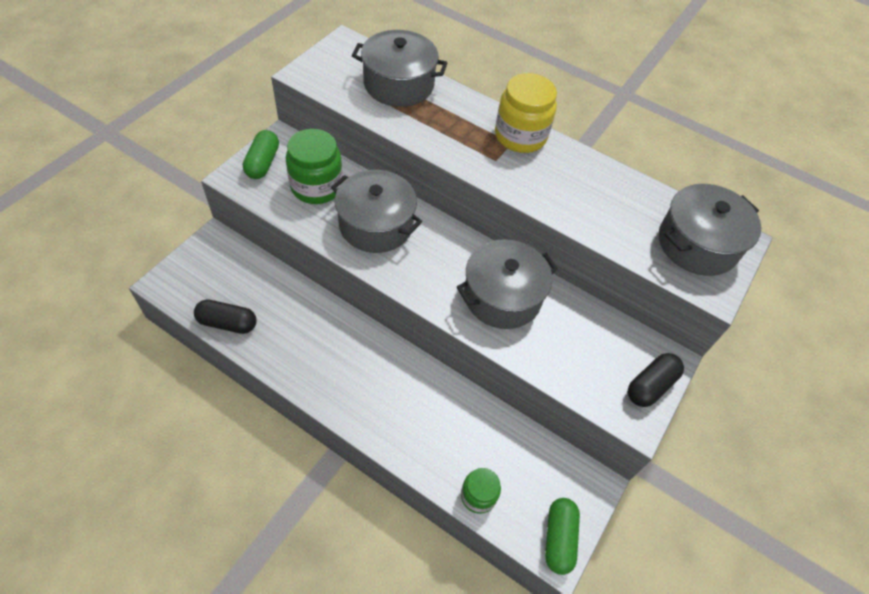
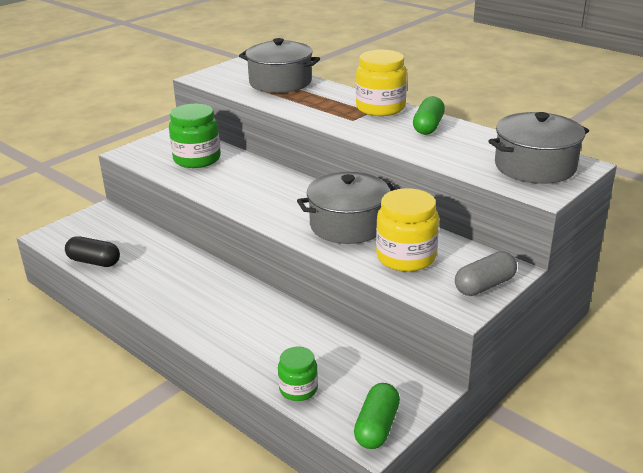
camera: 15 degrees right, 25 degrees down
(263, 163) = (155, 146): green capsule -> green capsule (428, 126)
(376, 224) = (242, 181): grey pot -> none
(569, 346) = (406, 257): none -> yellow jar
(650, 385) = (484, 285): black capsule -> grey capsule

